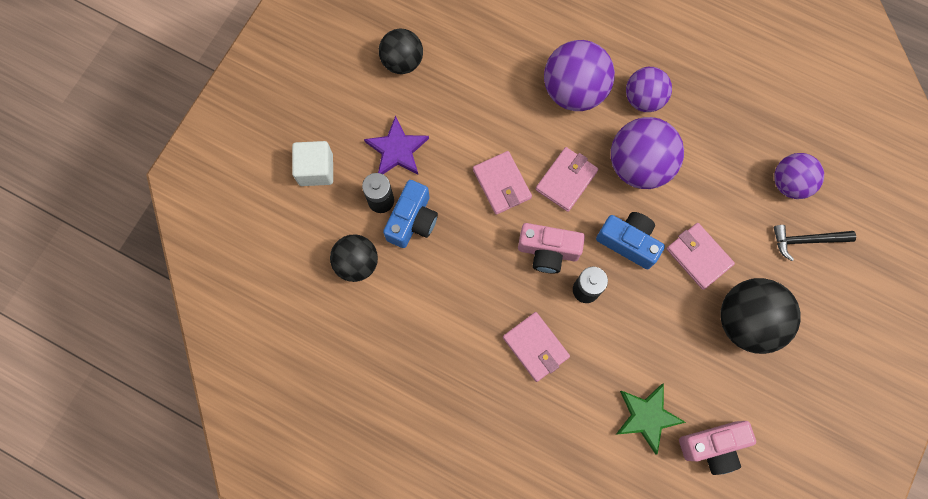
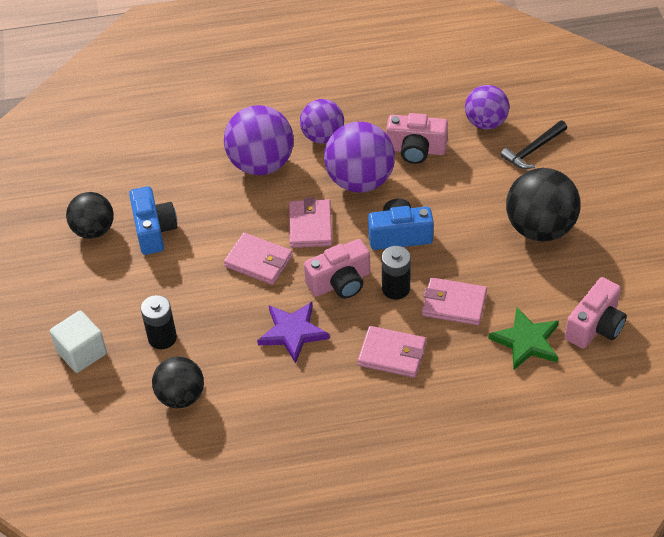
camera: 35 degrees left, 25 degrees down
(397, 150) = (145, 293): purple star -> purple star (293, 332)
(412, 221) = (204, 334): blue camera -> blue camera (154, 230)
(698, 257) = (463, 210): pink wallet -> pink wallet (454, 304)
(709, 168) = (416, 150): none -> pink camera

